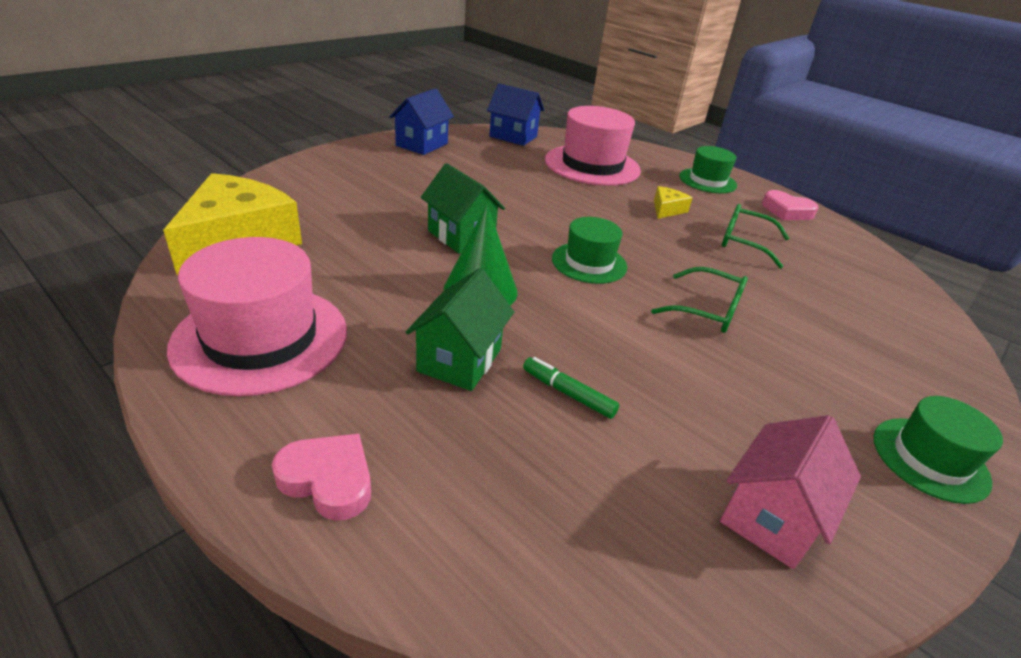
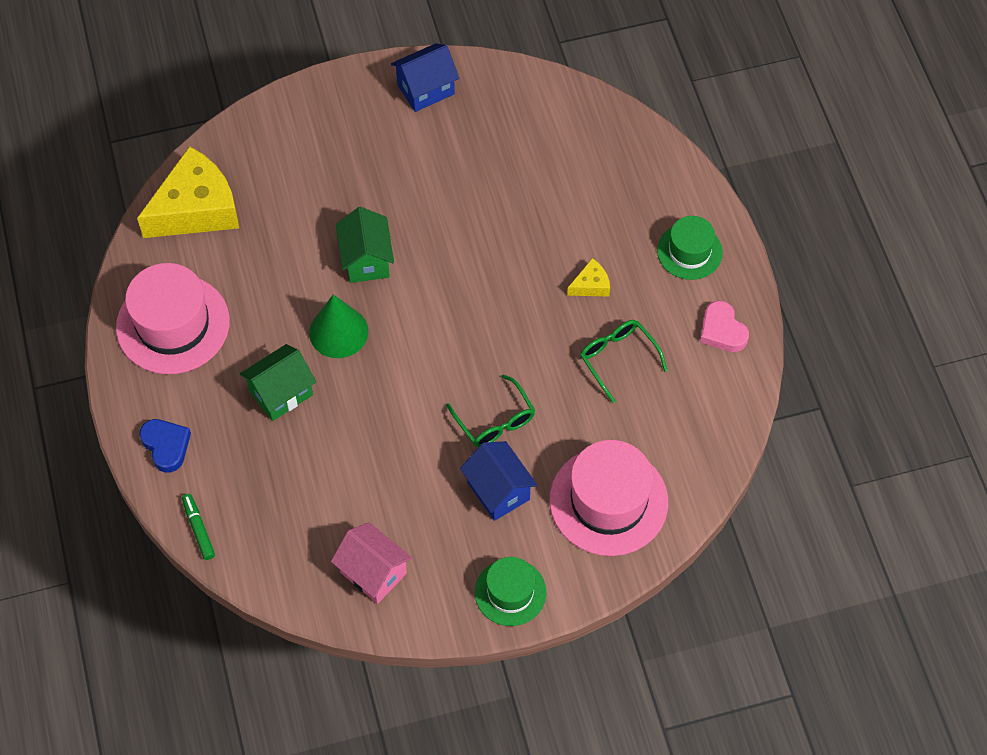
camera: 35 degrees right, 25 degrees up
(328, 480) = (166, 446): pink heart -> blue heart
(513, 136) = (539, 96): blue house -> blue house (498, 491)
(568, 393) = (329, 448): green marker -> green marker (198, 529)
(589, 263) = (447, 332): green hat -> none
(592, 165) = (582, 182): pink hat -> pink hat (608, 501)
(771, 516) = (373, 573): pink house -> pink house turned 60 degrees clockwise

